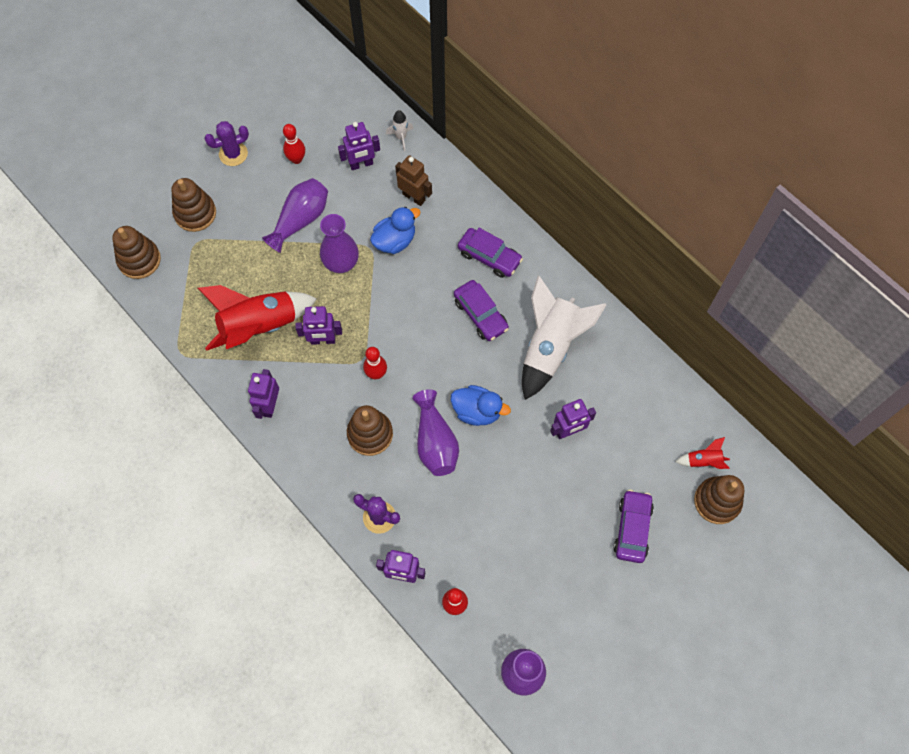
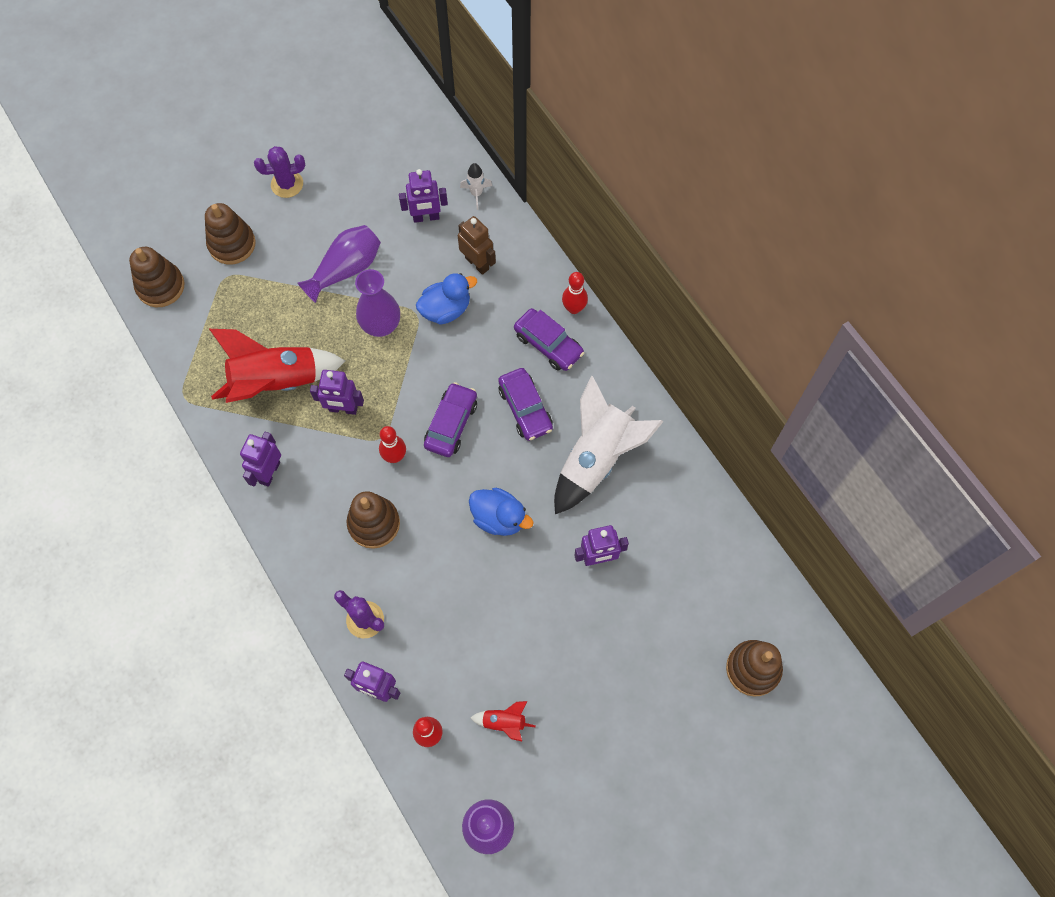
camera: 10 degrees right, 0 degrees up
(296, 159) = (355, 201): red bowling pin -> red bowling pin (574, 308)
(435, 442) = (445, 545): purple vase -> none
(632, 528) = (648, 683): purple car -> purple car (451, 424)
(703, 461) = (746, 619): red rocket -> red rocket (504, 722)

